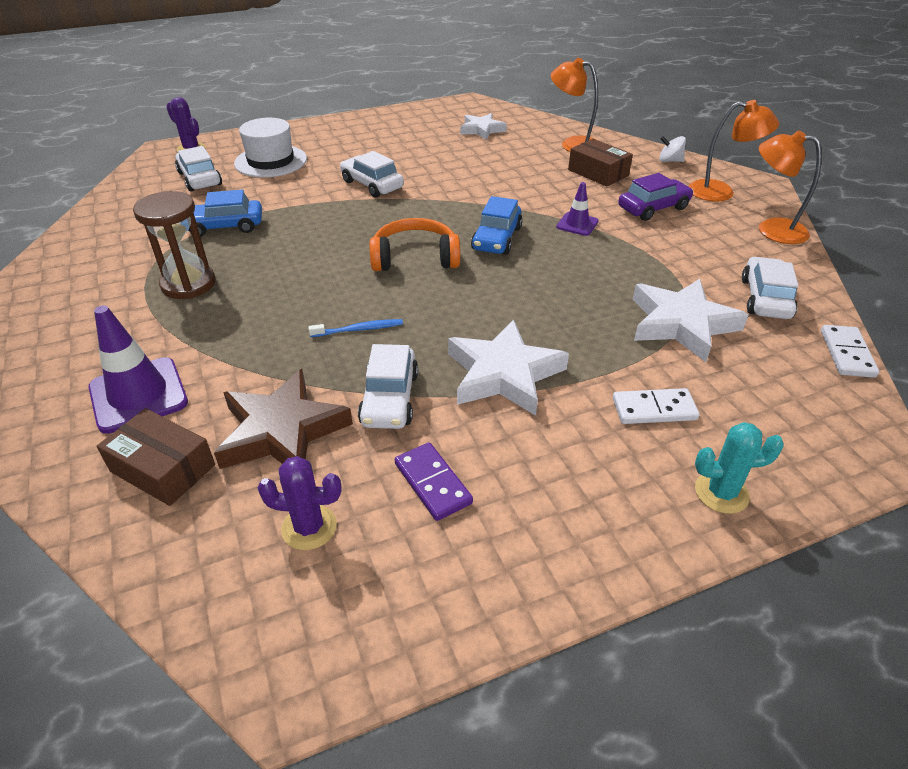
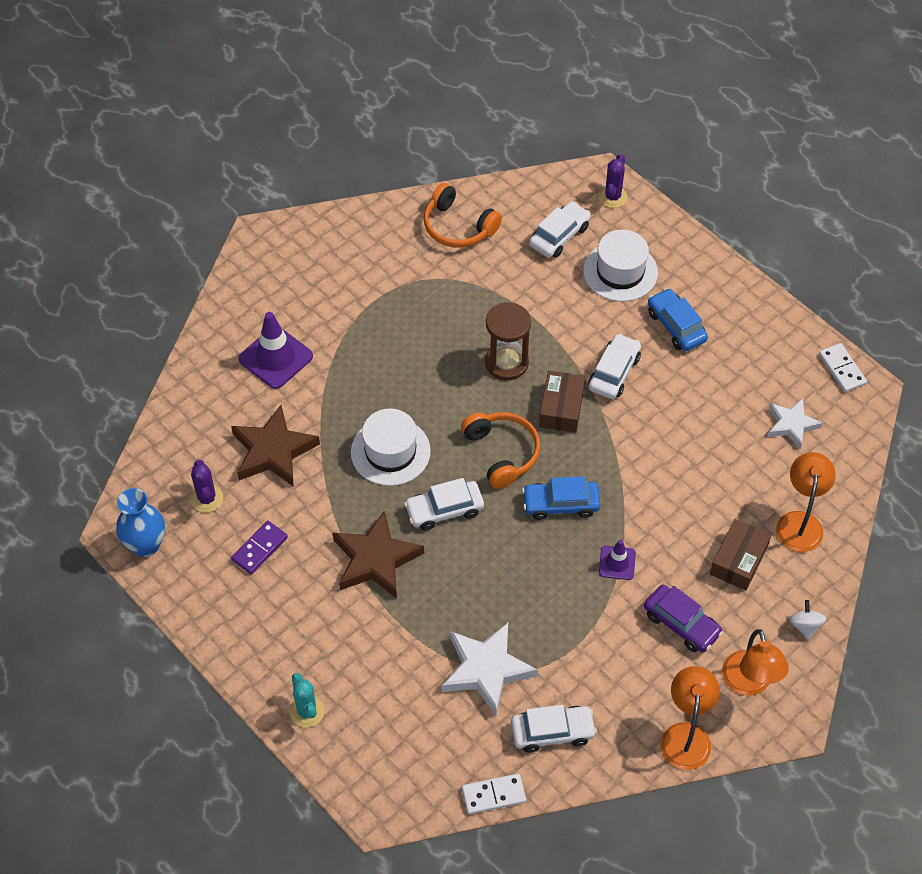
camera: 70 degrees right, 15 degrees up
(120, 225) = (458, 226): none -> orange headphones
(163, 468) = (223, 405): brown box -> brown box (561, 408)
(188, 284) = (400, 318): brown hourglass -> brown hourglass (506, 363)
(224, 226) = (489, 297): blue car -> blue car (676, 326)
(347, 640) = (146, 545): none -> blue vase
(359, 329) = (390, 451): blue toothbrush -> white hat
(390, 398) = (324, 498): white car -> white car (444, 510)
(503, 374) = (375, 559): white star -> brown star
(654, 409) = (373, 662): white domino -> white domino (842, 369)

